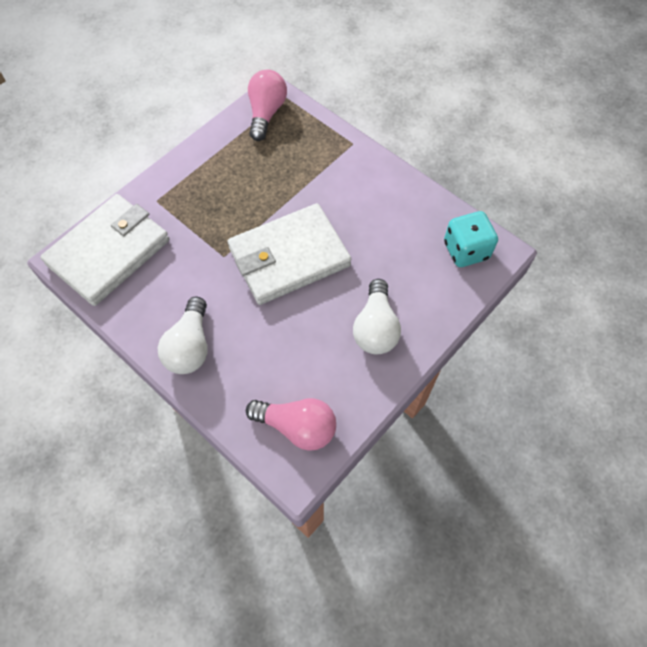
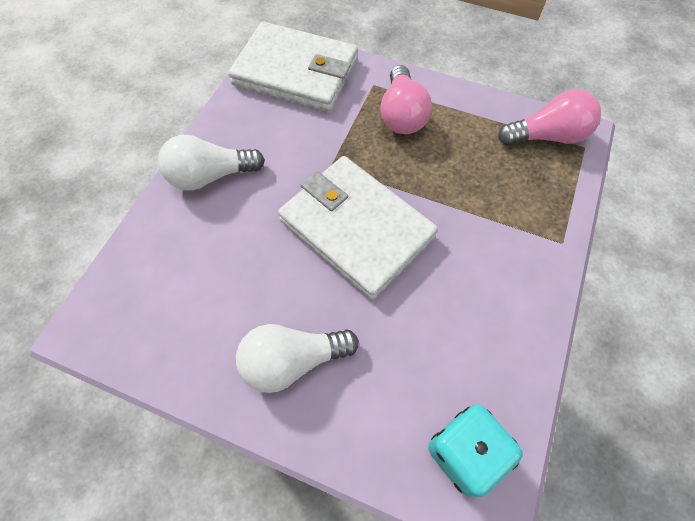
camera: 70 degrees right, 0 degrees up
(297, 427) = (136, 313): pink light bulb -> pink light bulb (402, 114)

